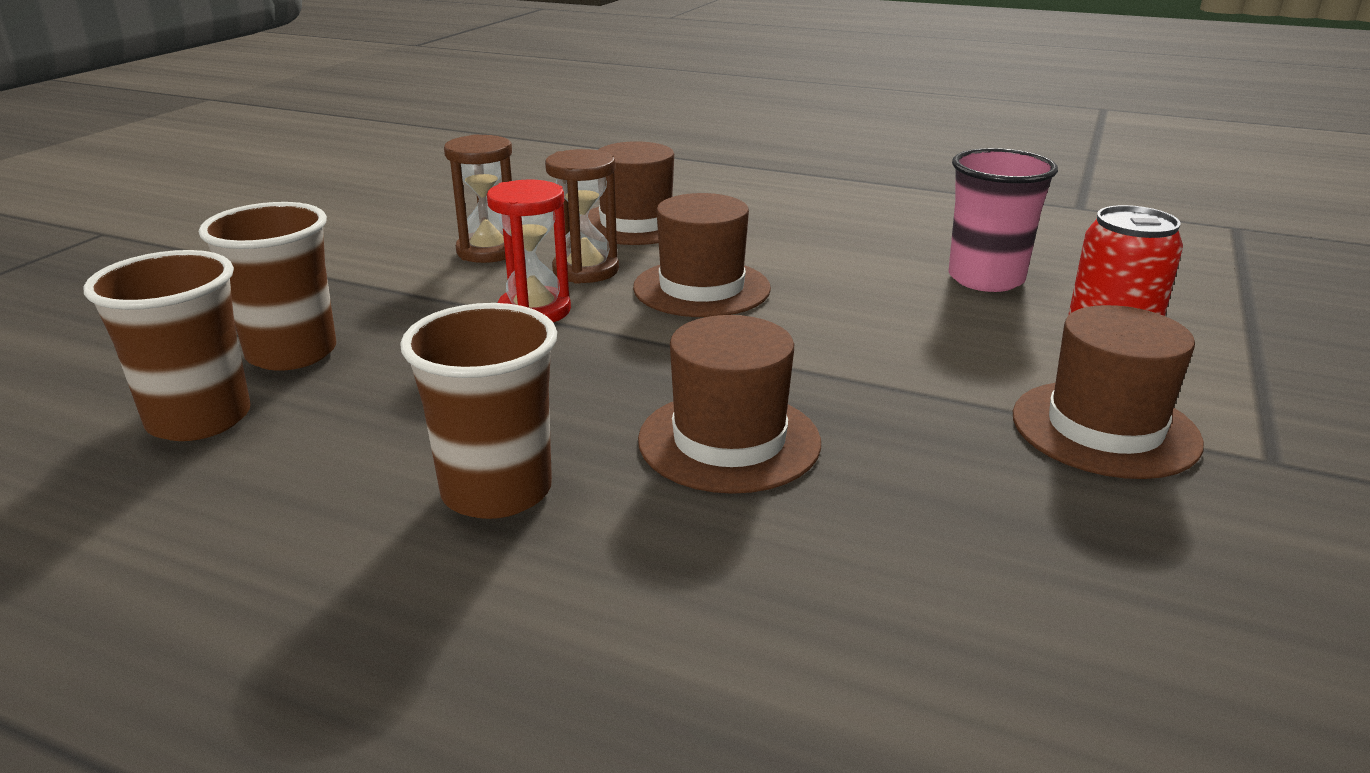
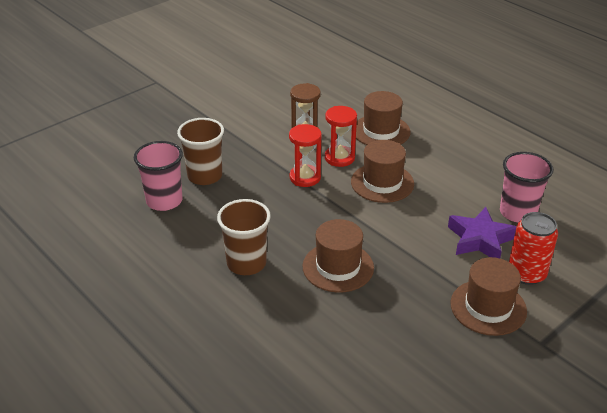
camera: 25 degrees right, 10 degrees up
(199, 419) = (164, 201): brown cup -> pink cup
(585, 270) = (339, 158): brown hourglass -> red hourglass
(966, 328) = (480, 239): none -> purple star

